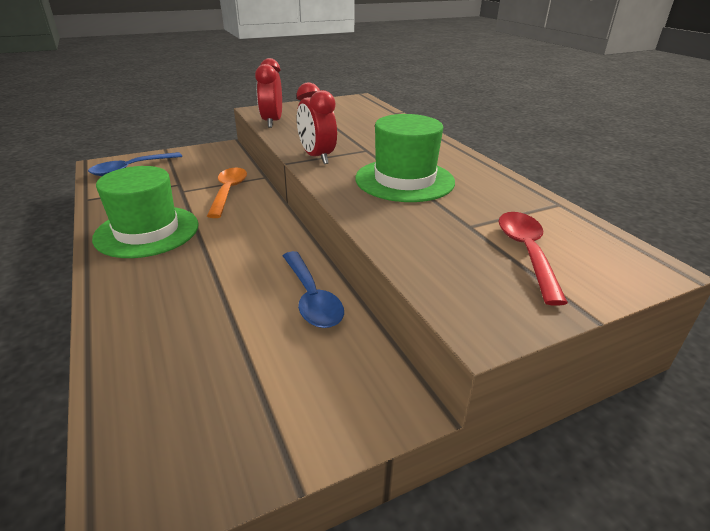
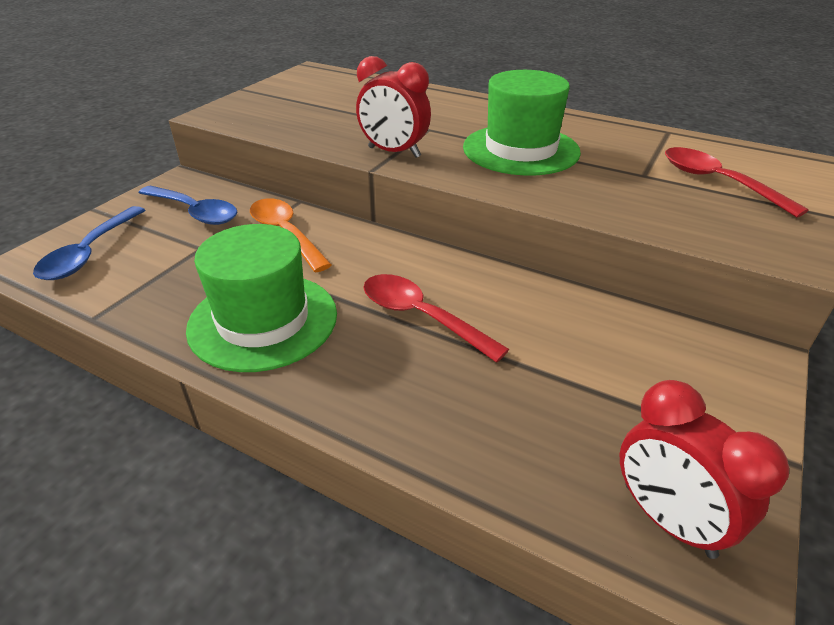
camera: 35 degrees left, 5 degrees up
(223, 265) = (421, 316): none -> red spoon
(272, 122) = (261, 125): red clock -> red clock (668, 519)
(311, 298) = (557, 307): blue spoon -> blue spoon (195, 212)

